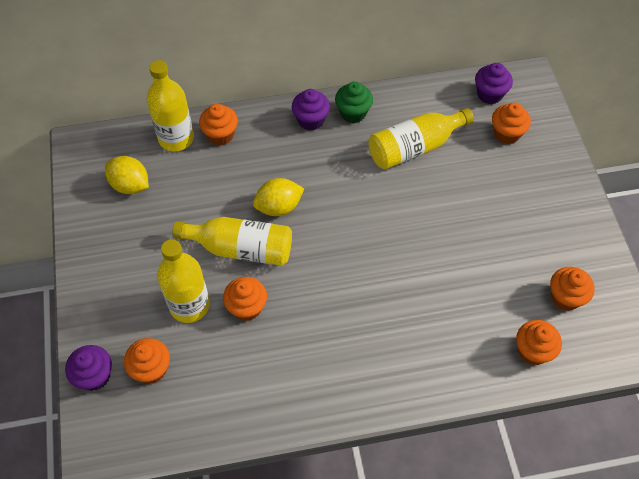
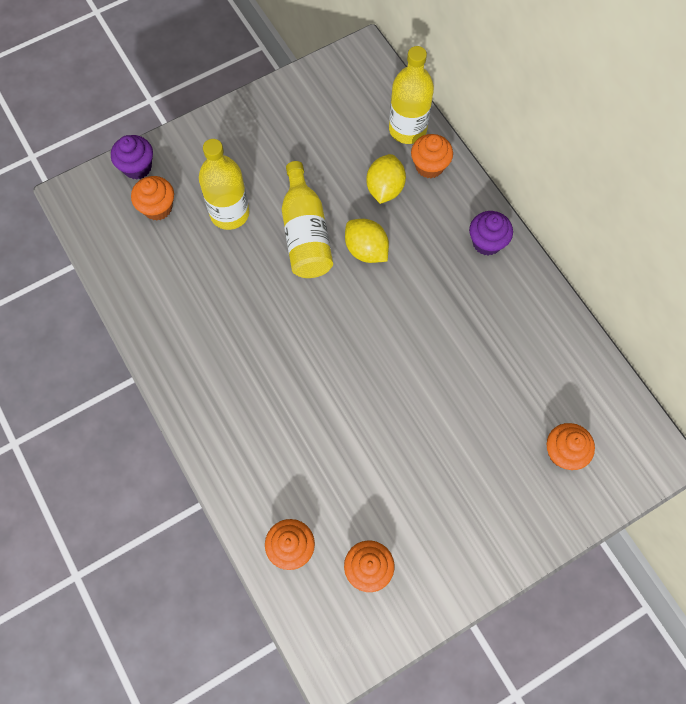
camera: 70 degrees right, 10 degrees up
(130, 185) = (337, 113): yellow lemon -> yellow lemon (385, 188)
(247, 307) = (244, 262): orange cupcake -> none
(353, 113) = (516, 280): green cupcake -> none
(414, 147) = (498, 357): yellow bottle -> none
(489, 94) = (613, 418): purple cupcake -> none

